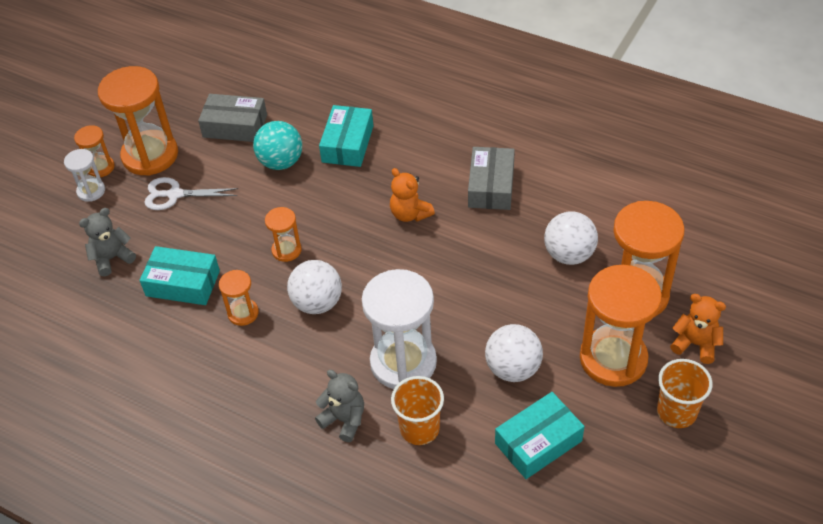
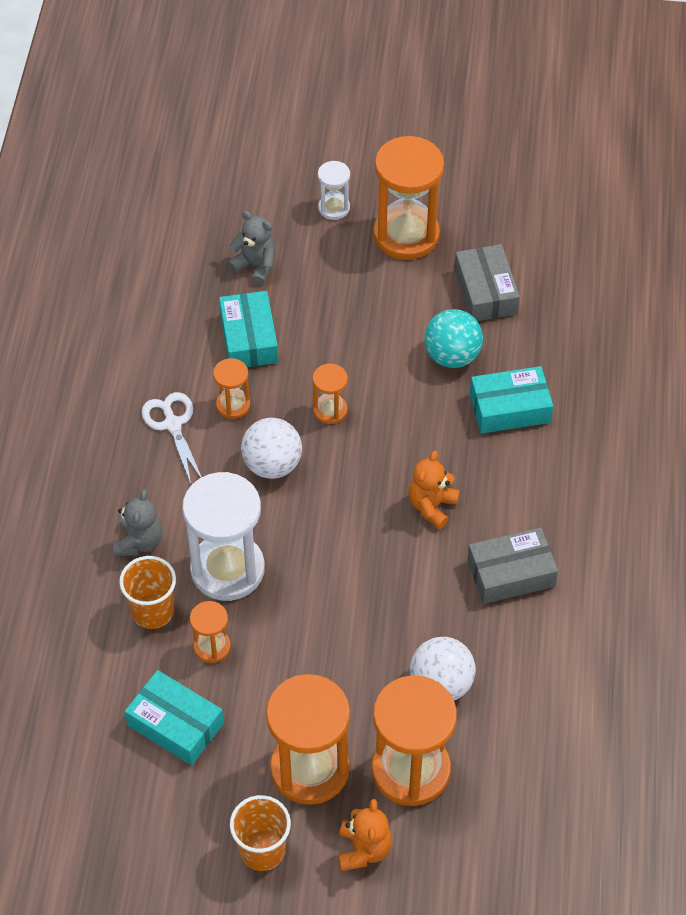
camera: 65 degrees right, 5 degrees up
(100, 167) = (369, 201): orange hourglass -> orange hourglass (212, 646)
(175, 194) = (362, 281): white scissors -> white scissors (173, 424)
(513, 368) = (259, 674): white ball -> none

